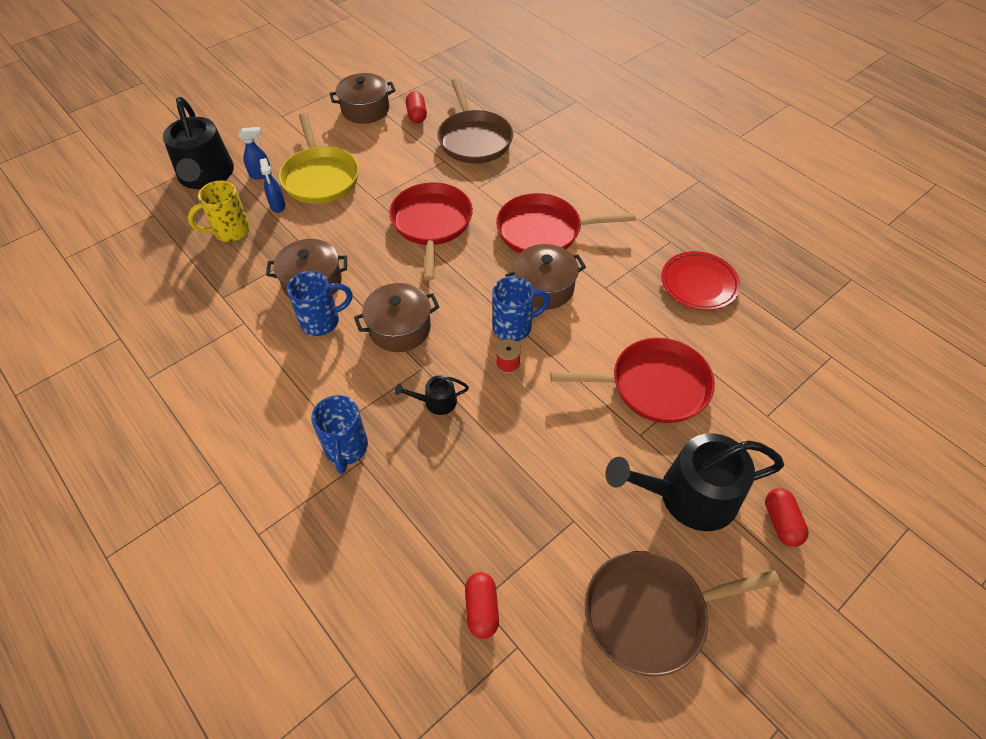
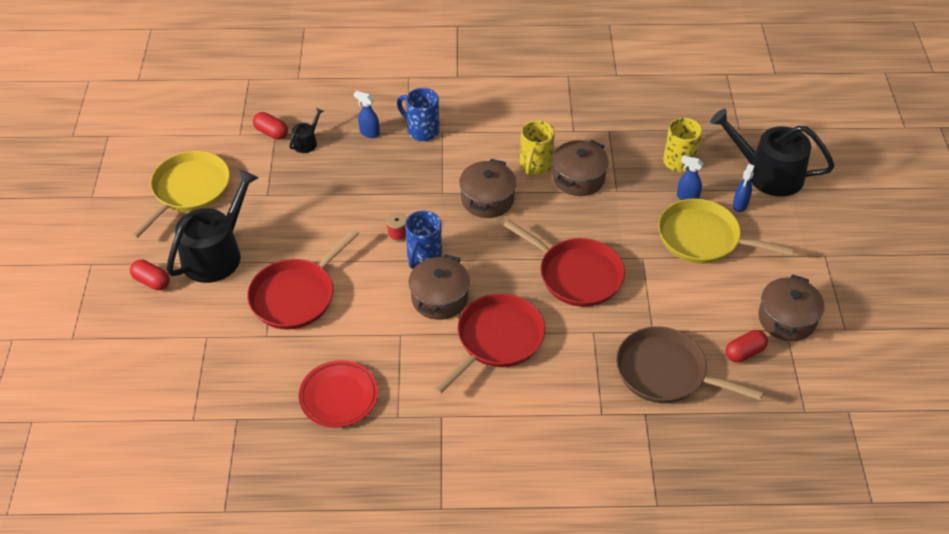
camera: 130 degrees right, 5 degrees down
(322, 321) = (535, 166): blue mug -> yellow mug
(392, 498) = (369, 133): none -> blue spray bottle
(416, 115) = (744, 352): red capsule -> red capsule turned 60 degrees counterclockwise
(436, 402) = (409, 184): black watering can -> black watering can (307, 142)
(650, 613) = (189, 190): brown pan -> yellow pan

